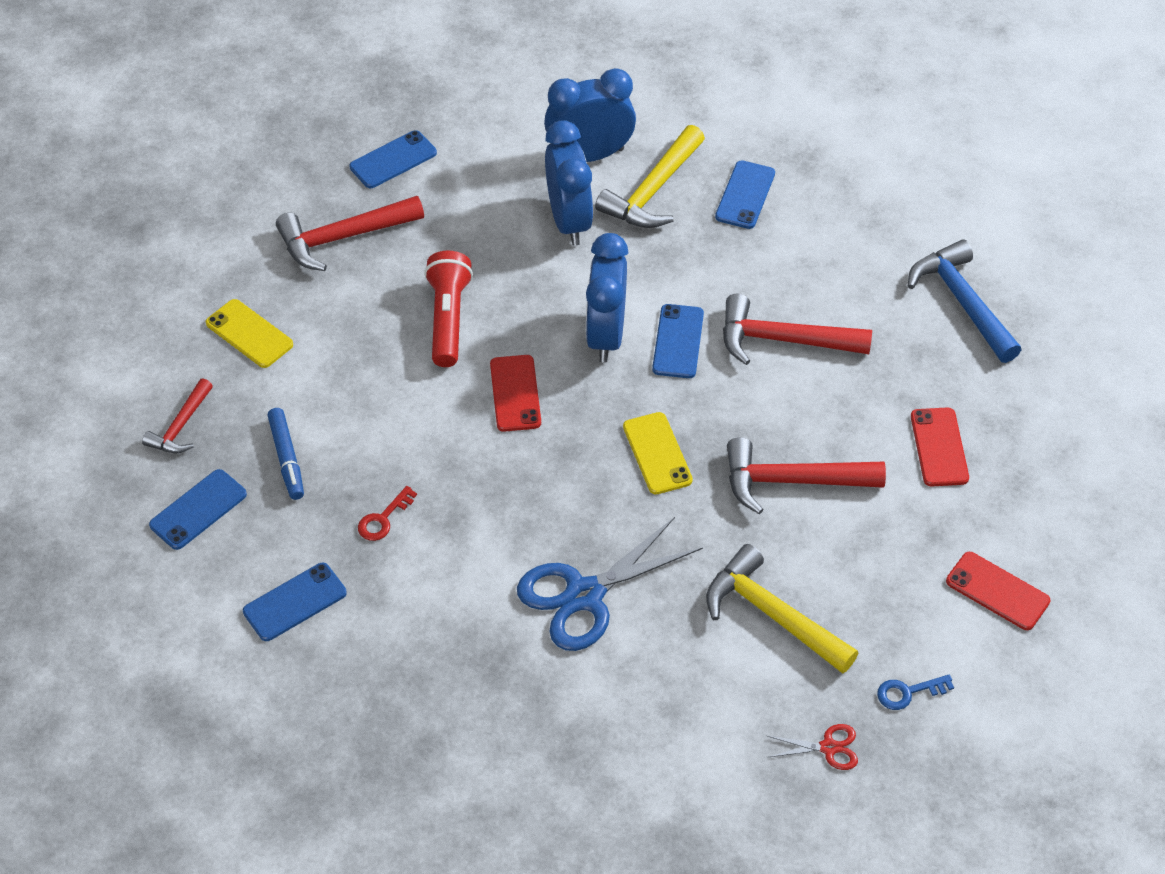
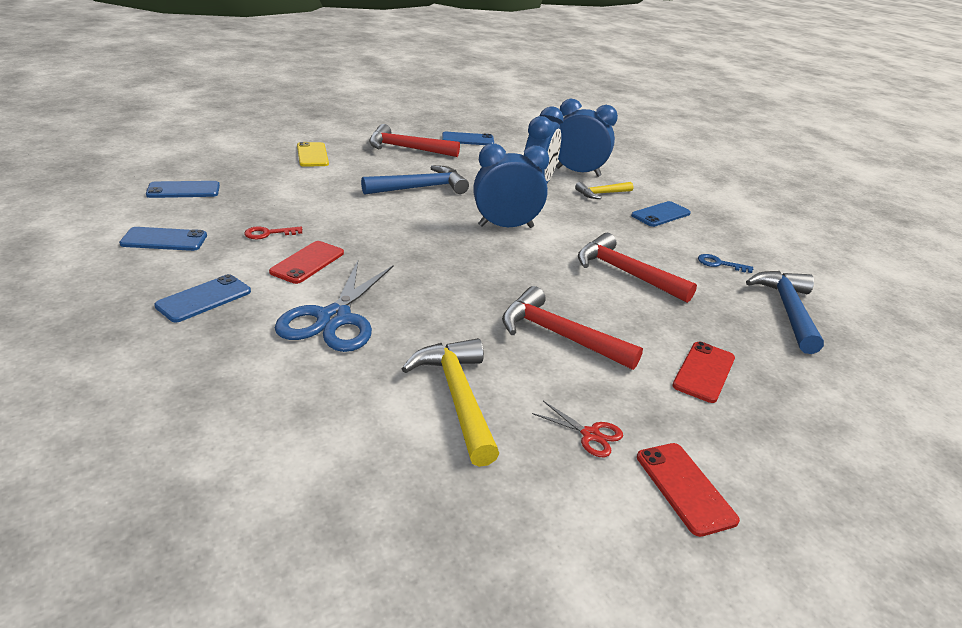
camera: 30 degrees right, 20 degrees down
(180, 426) = (228, 165): red hammer -> none
(287, 458) = (258, 194): blue marker -> none
(448, 319) = (421, 188): red flashlight -> blue hammer
(515, 393) = (419, 224): red phone -> red phone (307, 262)
(584, 595) = (334, 319): blue scissors -> blue scissors turned 75 degrees counterclockwise
(606, 335) = (506, 226): blue clock -> blue clock turned 45 degrees clockwise
(652, 191) = (601, 194): yellow hammer -> yellow hammer, size x0.60
(657, 453) = (475, 281): yellow phone -> none
(678, 341) = (550, 246): blue phone -> blue phone (204, 299)
(828, 748) = (399, 514): red scissors -> red scissors (590, 435)
(908, 692) = (522, 516): blue key -> blue key (719, 264)

